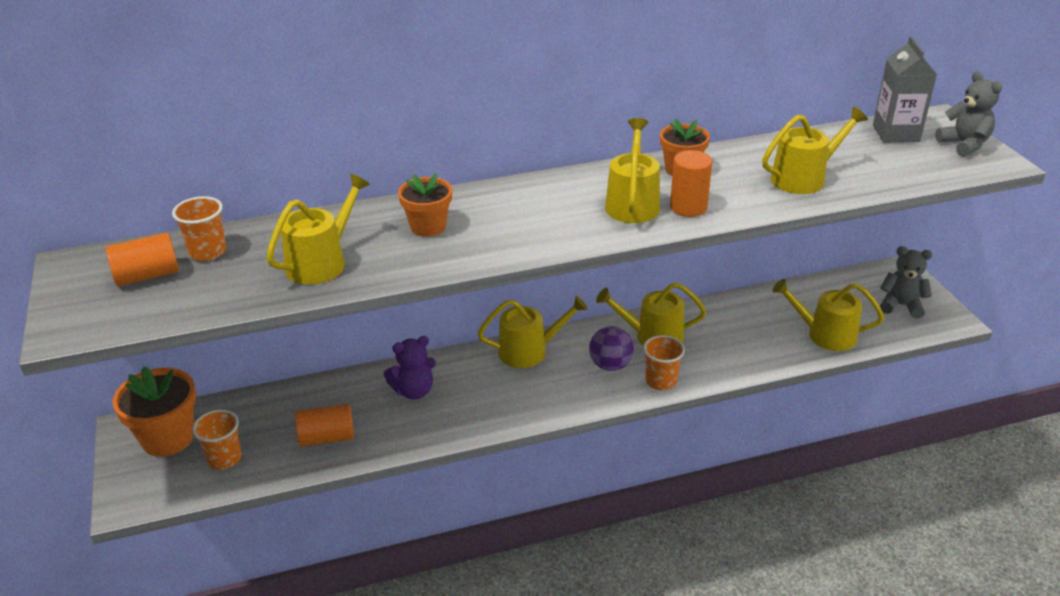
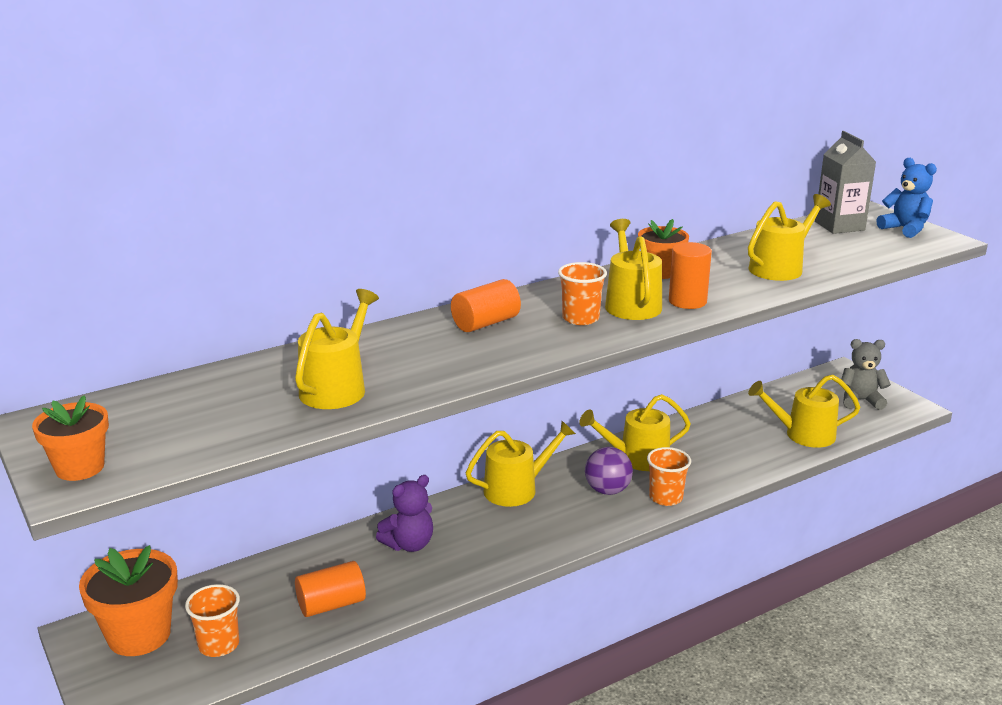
camera: 15 degrees left, 10 degrees down
(147, 275) = (141, 423): orange cylinder -> orange cylinder (486, 323)
(207, 252) = (200, 393): orange cup -> orange cup (580, 318)
(428, 226) = (434, 344): orange flower pot -> orange flower pot (80, 467)
(964, 145) = (905, 229): grey teddy bear -> blue teddy bear

